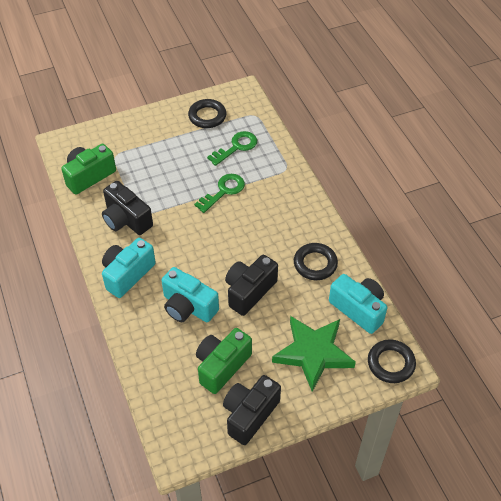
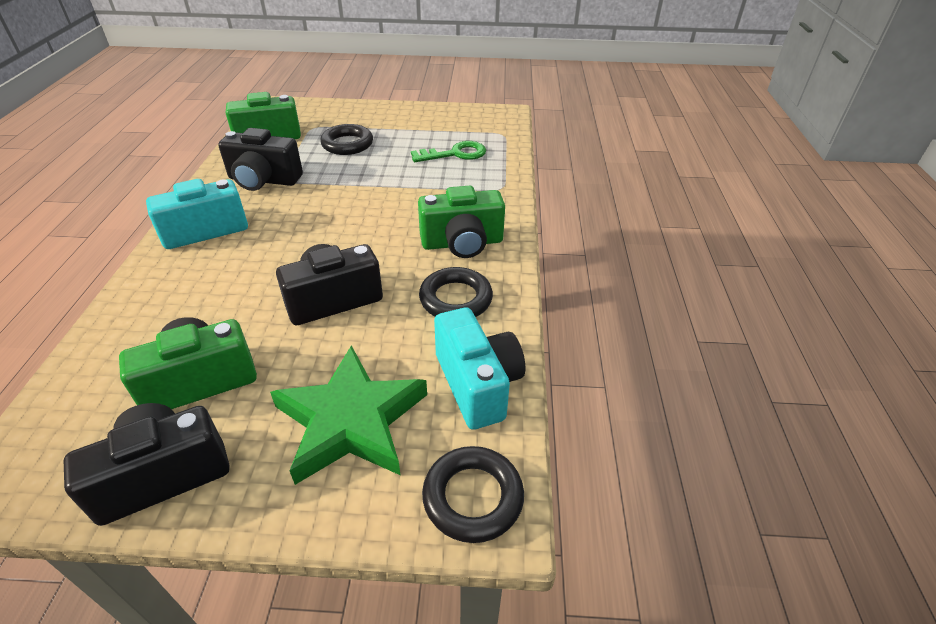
camera: 25 degrees right, 10 degrees down
(126, 219) = (263, 180): black camera -> black camera turned 60 degrees counterclockwise
(188, 307) = (236, 288): turquoise camera -> none
(207, 116) = (445, 122): black ring -> black ring (347, 144)
(223, 191) = (402, 187): green key -> none
(292, 223) = (462, 243): none -> green camera

